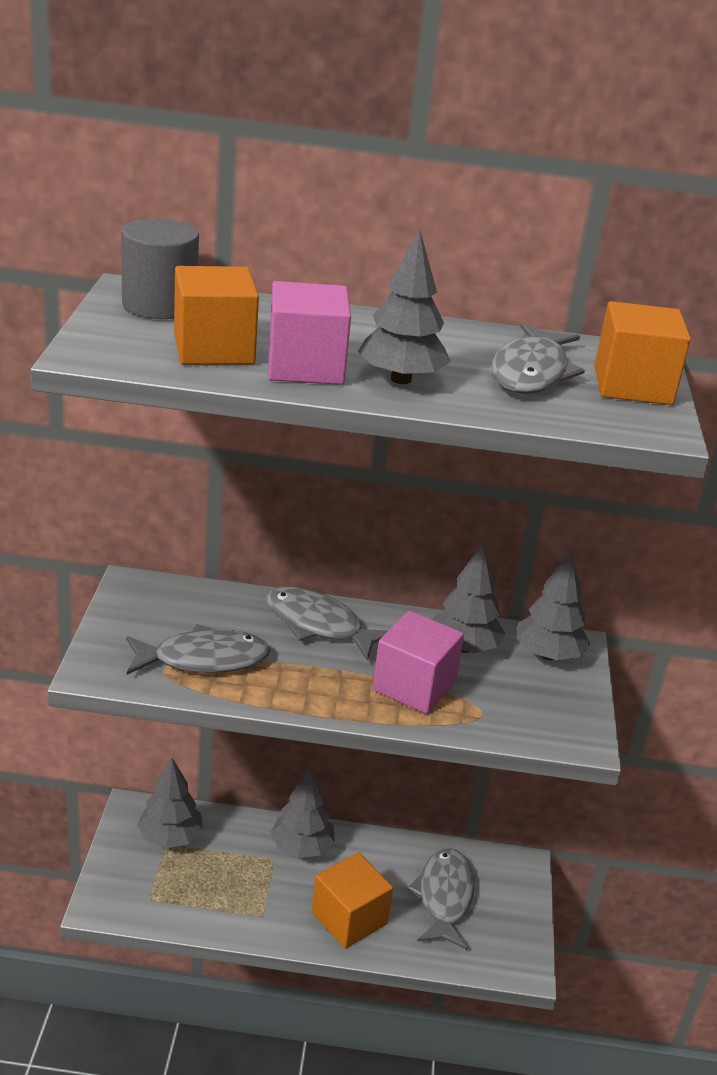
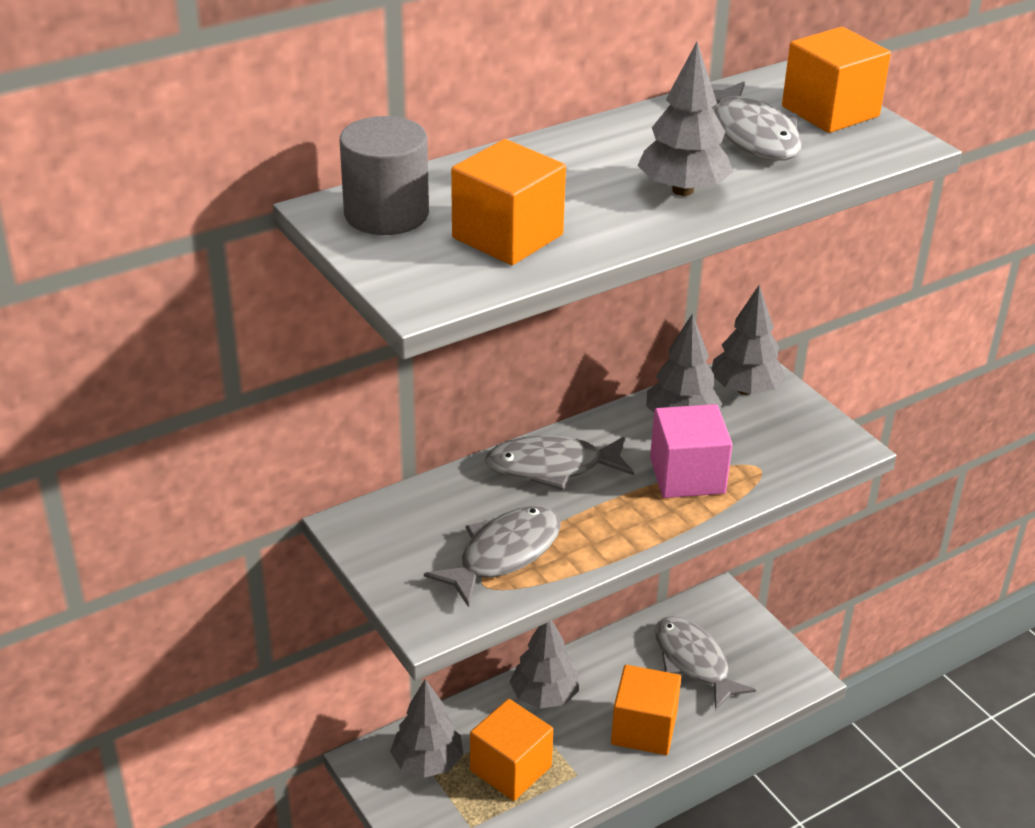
camera: 35 degrees left, 5 degrees up
(221, 880) = (510, 768): none -> orange cube
(305, 367) = (601, 216): pink cube -> none

